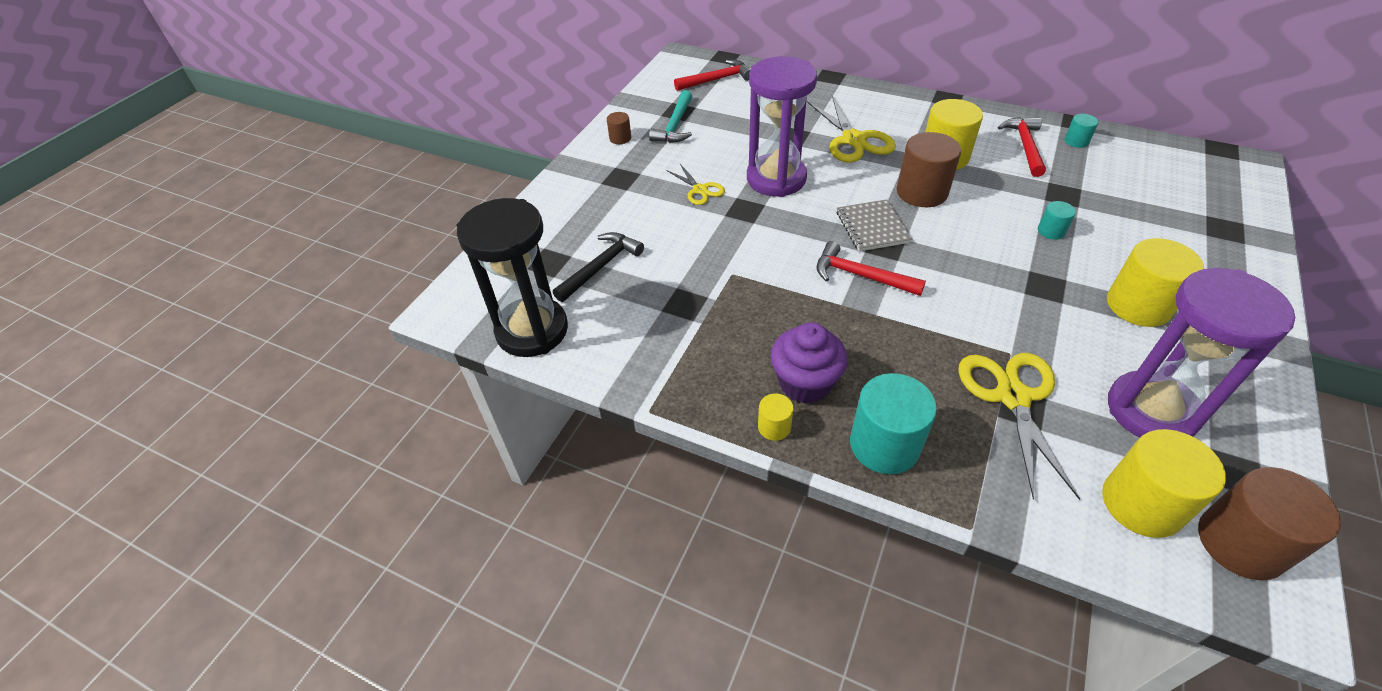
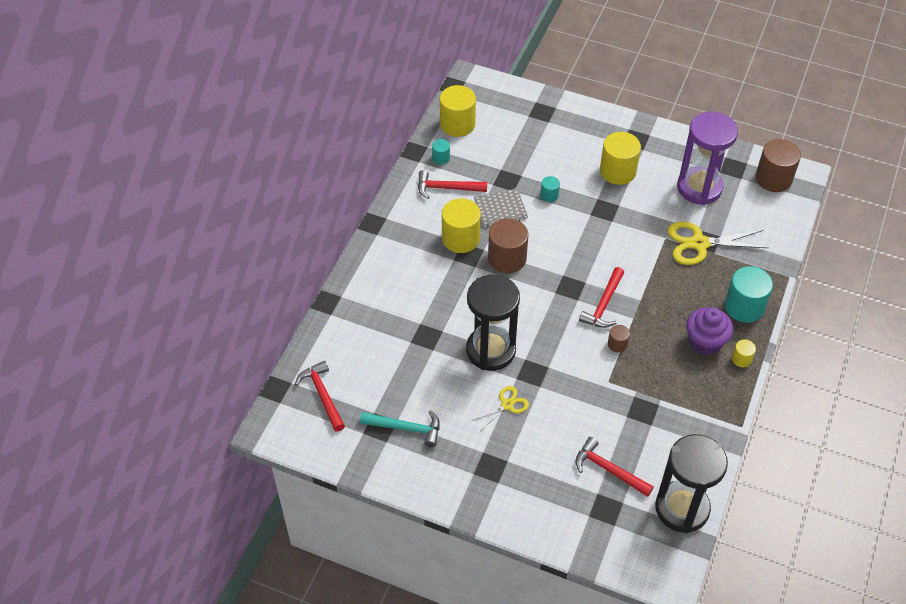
camera: 95 degrees left, 5 degrees up
(601, 267) = (609, 469): black hammer -> red hammer
(620, 138) = (426, 474): brown cylinder -> brown cylinder (617, 344)
(776, 179) = (490, 350): purple hourglass -> black hourglass
(853, 140) = (434, 294): yellow scissors -> none
(872, 227) = (550, 293): grey notebook -> grey notebook (500, 209)
(1141, 504) = (759, 207): yellow cylinder -> yellow cylinder (457, 124)

